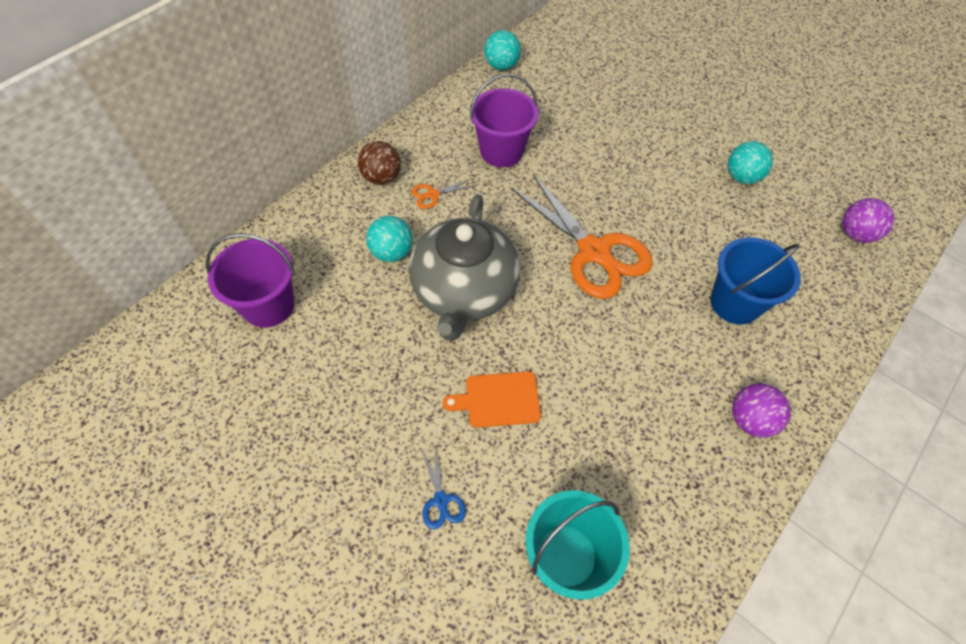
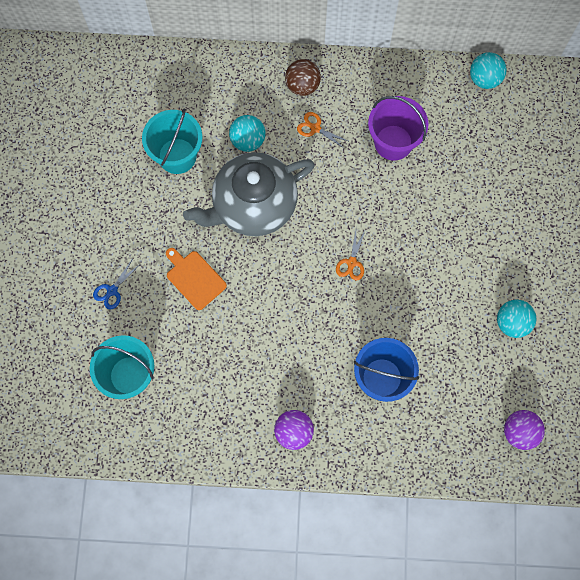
camera: 55 degrees right, 15 degrees up
(268, 305) = (154, 104): purple bucket -> none
(346, 323) = (177, 156): none -> turquoise bucket
(593, 251) = (351, 262): orange scissors -> orange scissors, size x0.40

